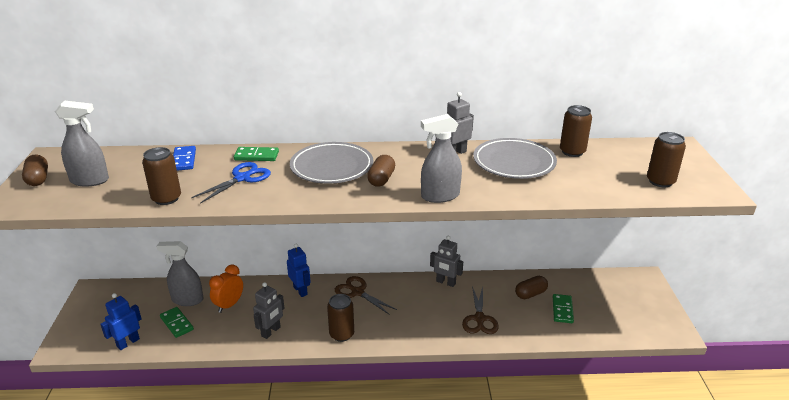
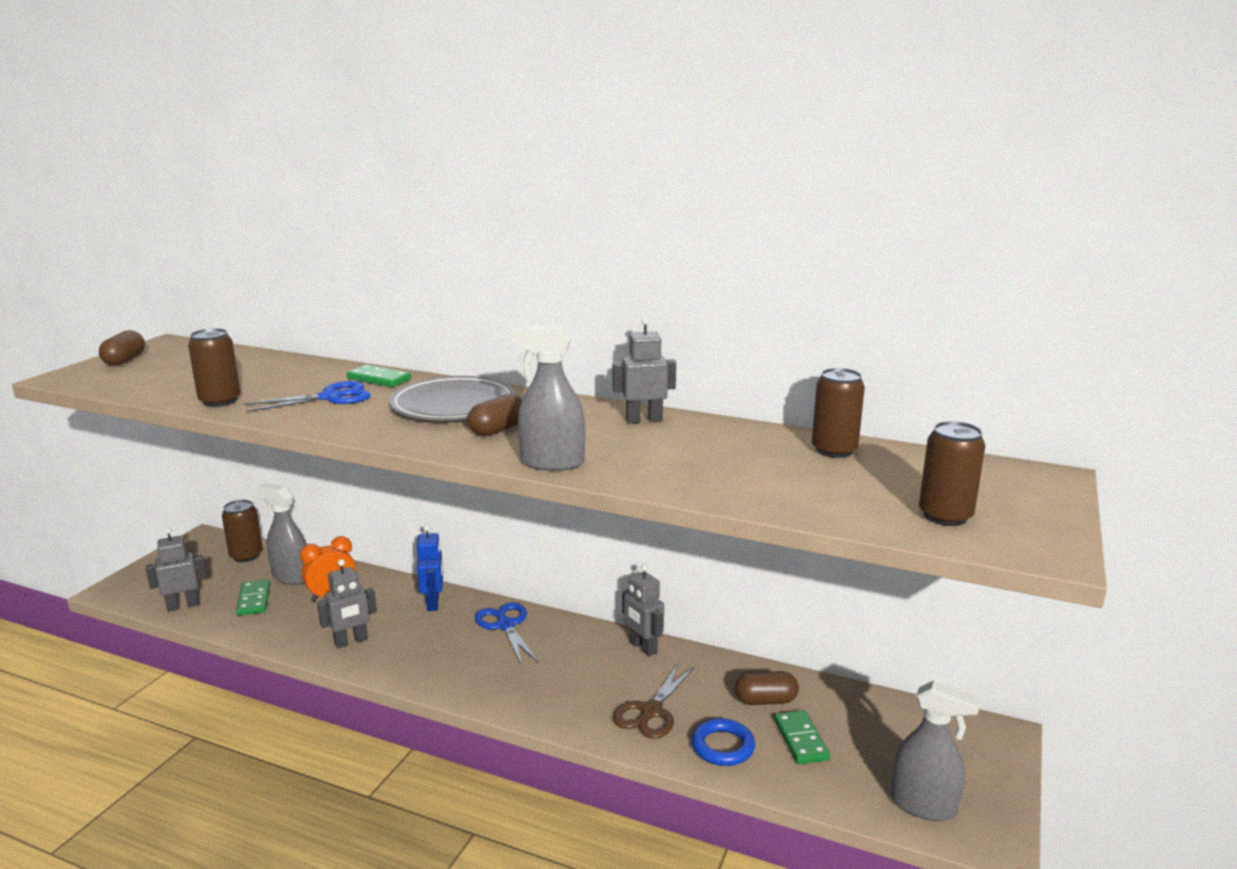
camera: 25 degrees right, 10 degrees down
(90, 180) = (170, 370): grey spray bottle -> grey spray bottle (923, 805)
(128, 343) = (183, 606): blue robot -> grey robot
(184, 160) = (293, 369): blue domino -> none
(341, 334) = (436, 672): brown can -> brown can (246, 556)
(357, 292) = (506, 625): brown scissors -> blue scissors
(514, 162) = (718, 446): grey plate -> none
(529, 326) = (722, 746): none -> blue ring
(562, 310) = (801, 740): green domino -> green domino turned 45 degrees counterclockwise

